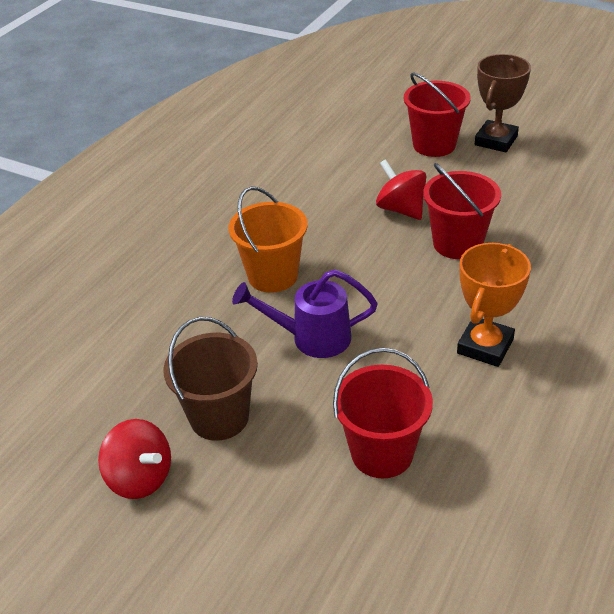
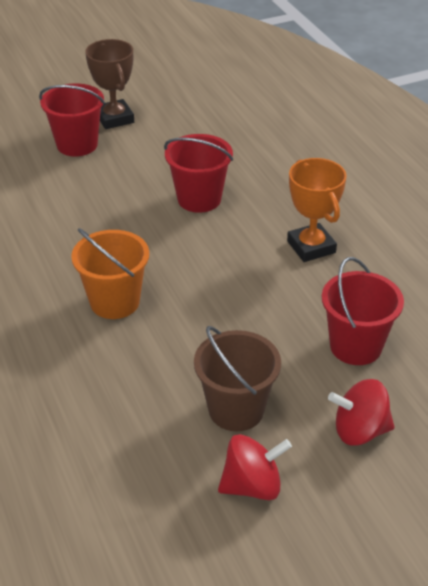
camera: 55 degrees left, 0 degrees up
(312, 338) = (209, 318): purple watering can -> none
(401, 209) = (127, 201): red spinning top -> red spinning top (359, 431)

